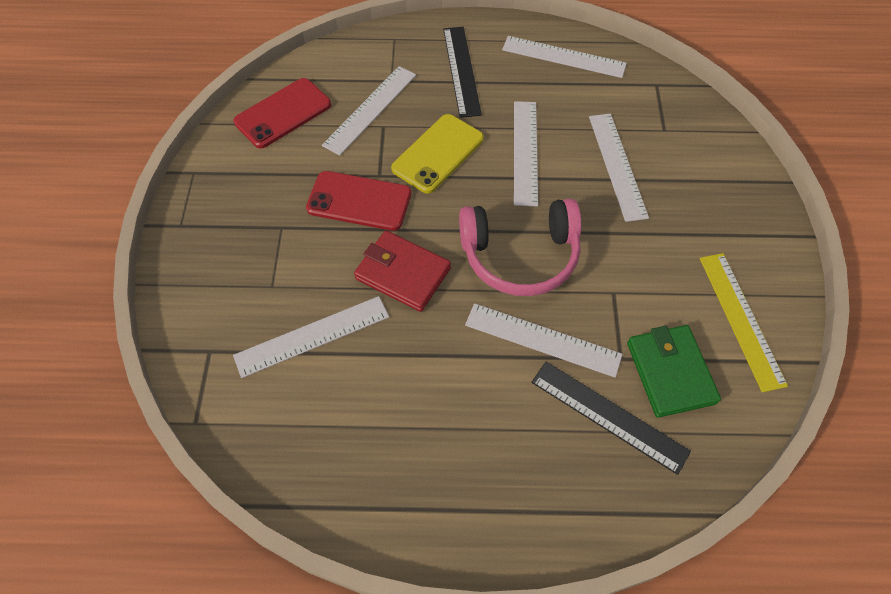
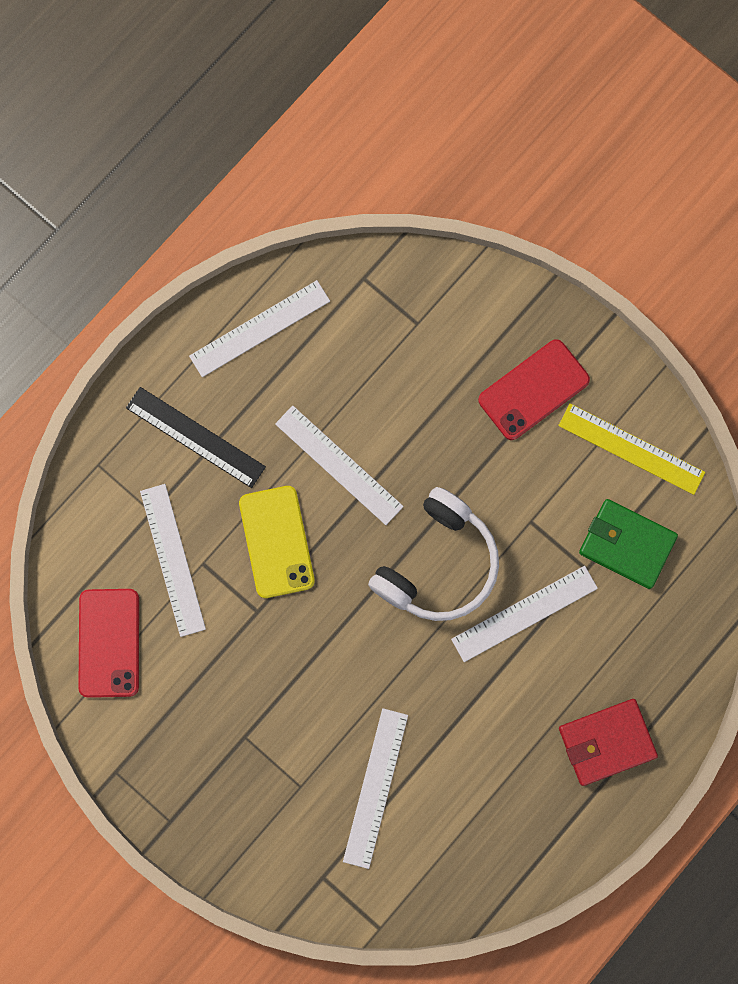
camera: 50 degrees left, 20 degrees up
(359, 201) = (272, 651): red phone -> red phone (533, 390)
(403, 273) = (376, 672): red wallet -> red wallet (606, 742)
(520, 255) = (437, 563): pink headphones -> white headphones
(609, 416) = (621, 620): black ruler -> none
(617, 165) = (419, 401): white ruler -> none

